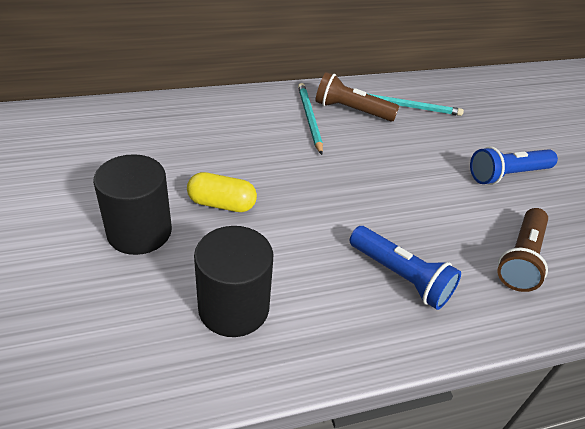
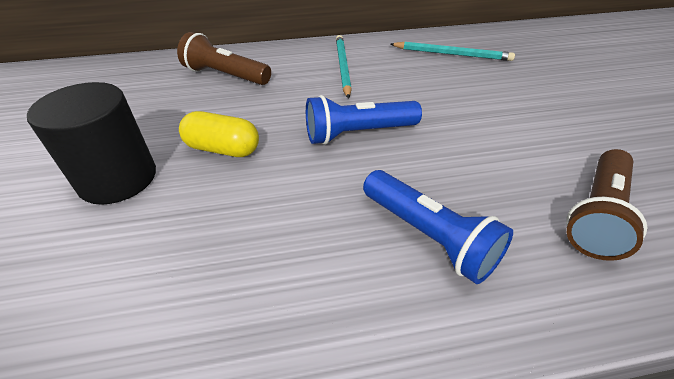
camera: 10 degrees right, 0 degrees up
(234, 307) = (196, 273): black cylinder -> none
(351, 110) = (390, 59): brown flashlight -> brown flashlight (226, 75)
(507, 175) = (570, 117): blue flashlight -> blue flashlight (358, 133)

